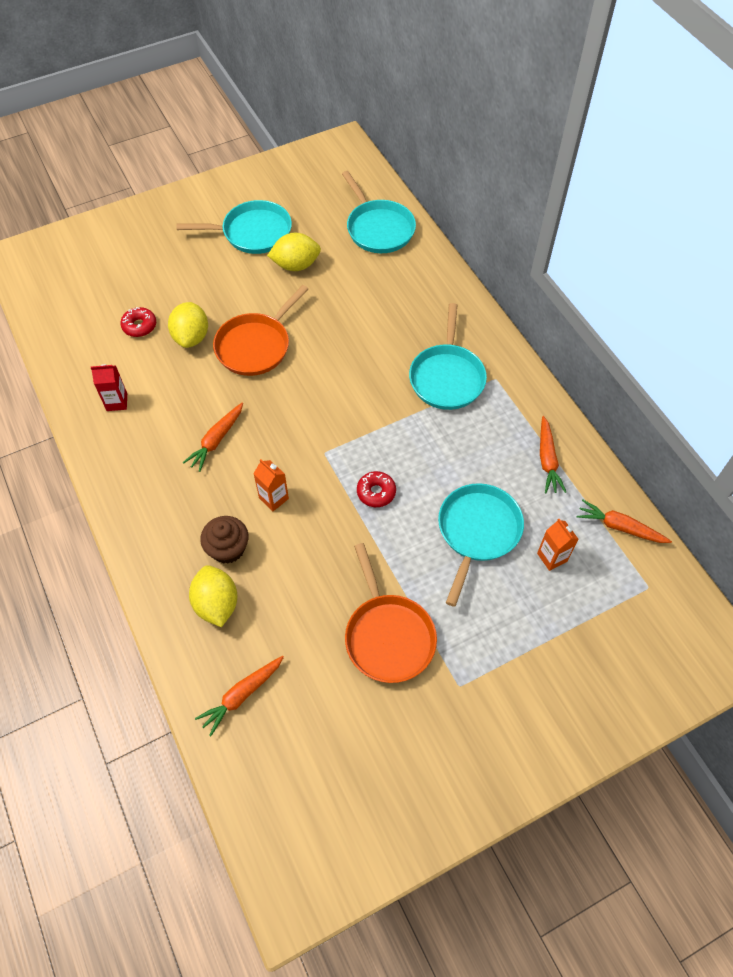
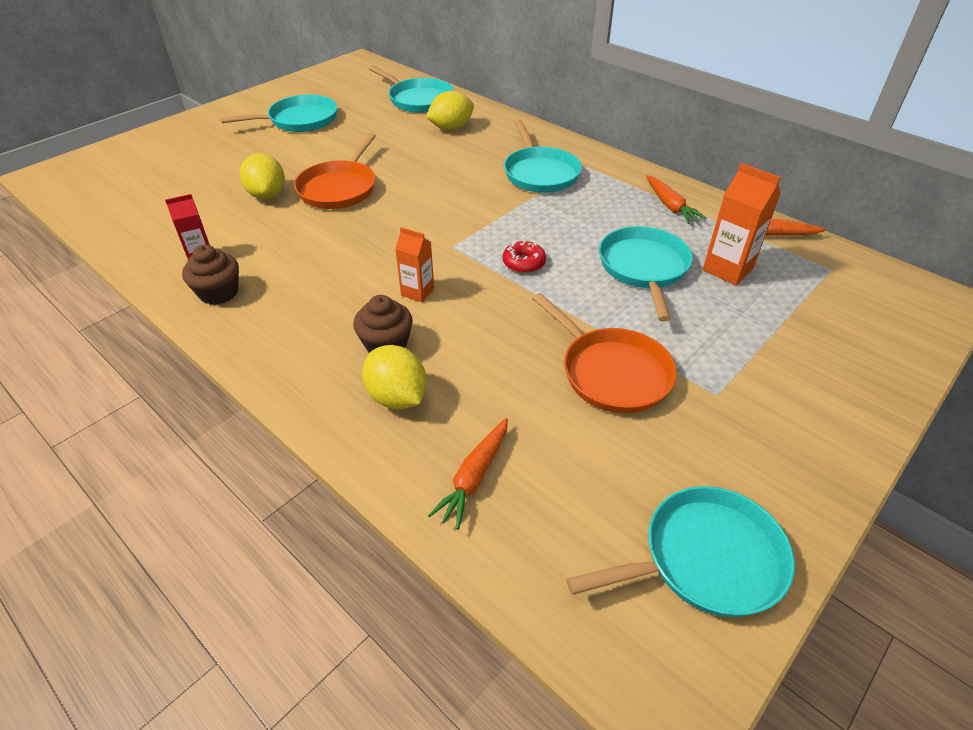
camera: 20 degrees left, 15 degrees down
(120, 449) = (219, 293): none -> brown cupcake
(139, 326) = (205, 198): red donut -> none
(216, 440) = (330, 262): orange carrot -> none
(296, 265) = (352, 132): yellow lemon -> yellow lemon (451, 128)
(366, 818) = (705, 559): none -> turquoise pan
(552, 557) = (727, 269): orange carton -> orange carton, size x1.57

